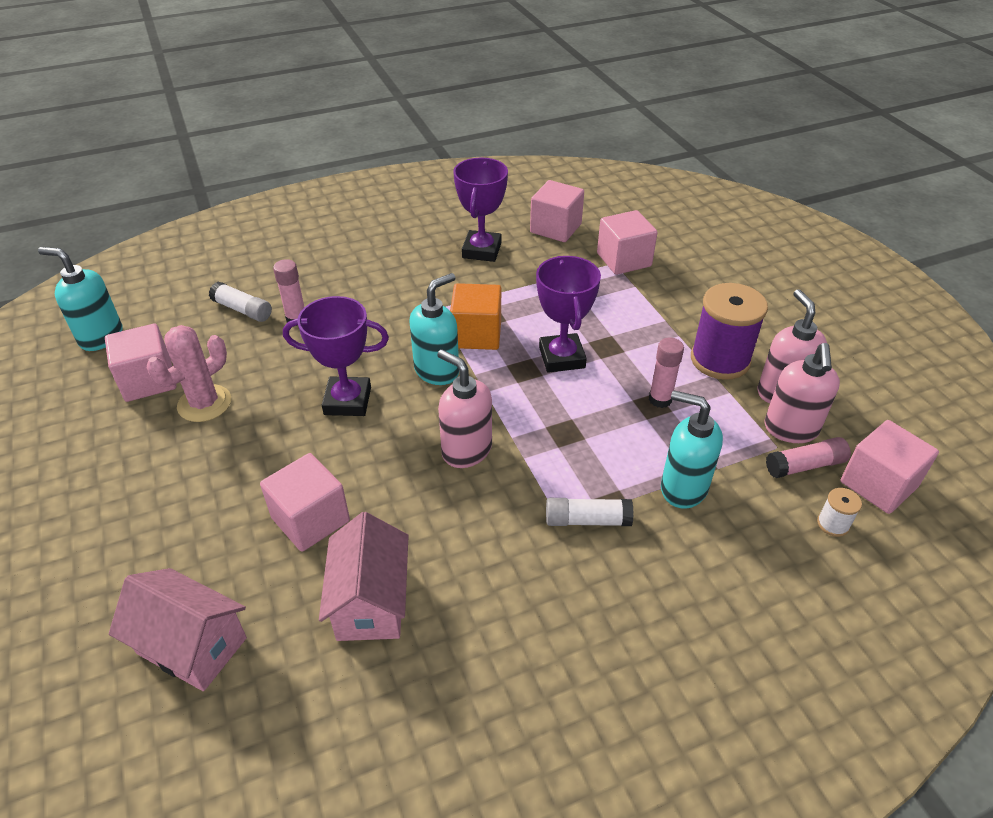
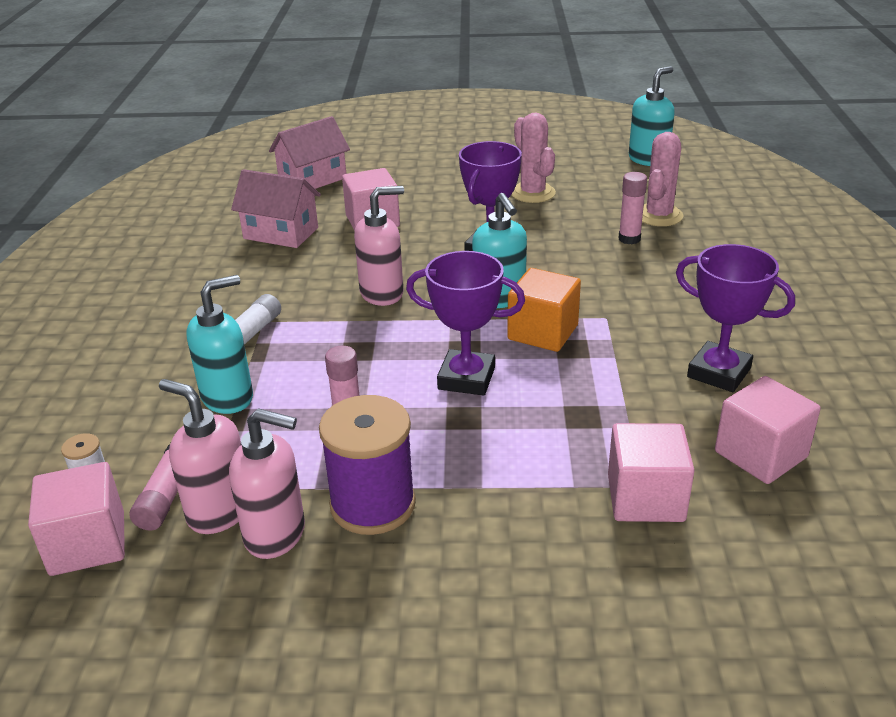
camera: 115 degrees right, 10 degrees down
(148, 380) = (577, 175): pink cube -> none
(242, 310) = (658, 216): white glue stick -> pink cactus

